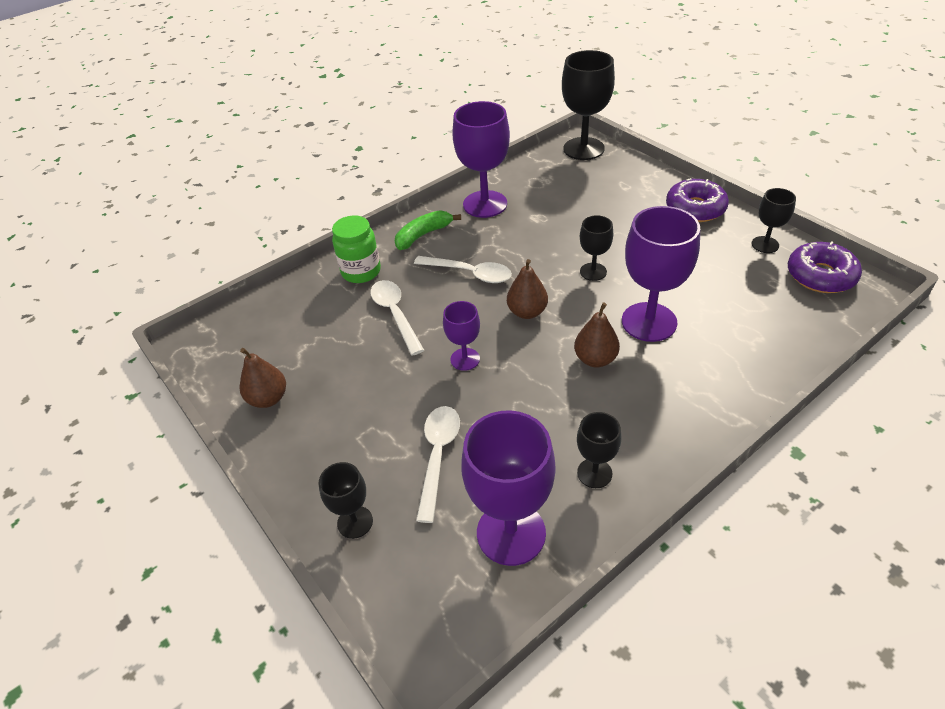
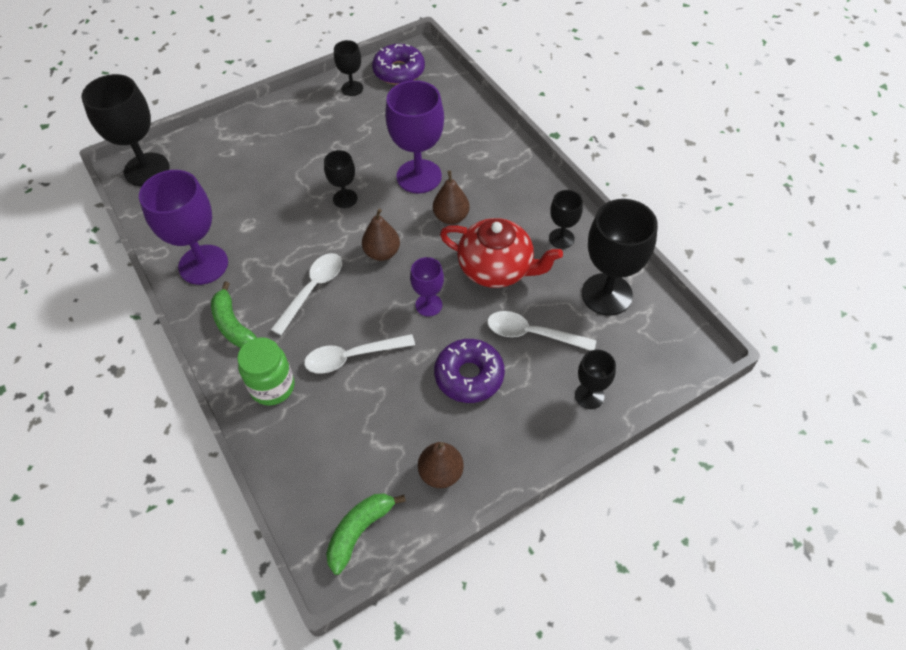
camera: 85 degrees left, 10 degrees up
(219, 352) = (359, 531): none -> green banana
(511, 533) = (606, 294): purple goblet -> black goblet
(528, 411) = (497, 268): none -> red teapot
(695, 208) = (286, 115): purple donut -> purple donut (469, 376)

